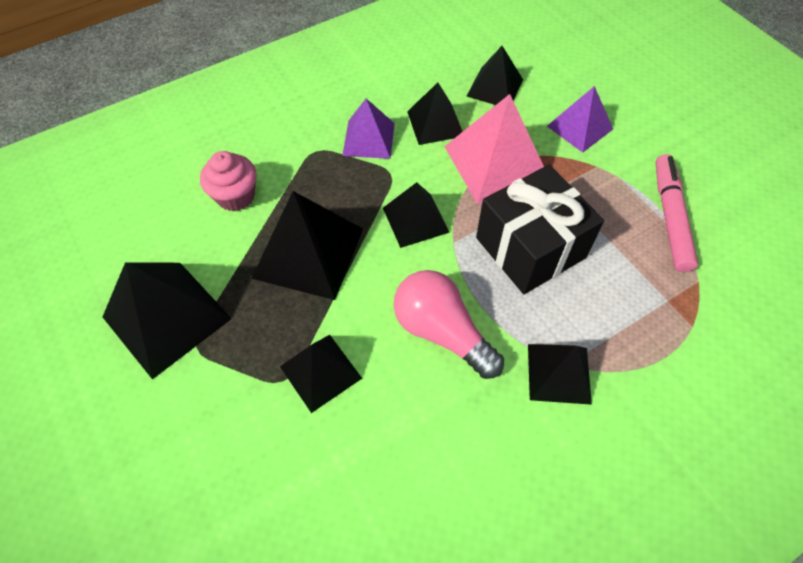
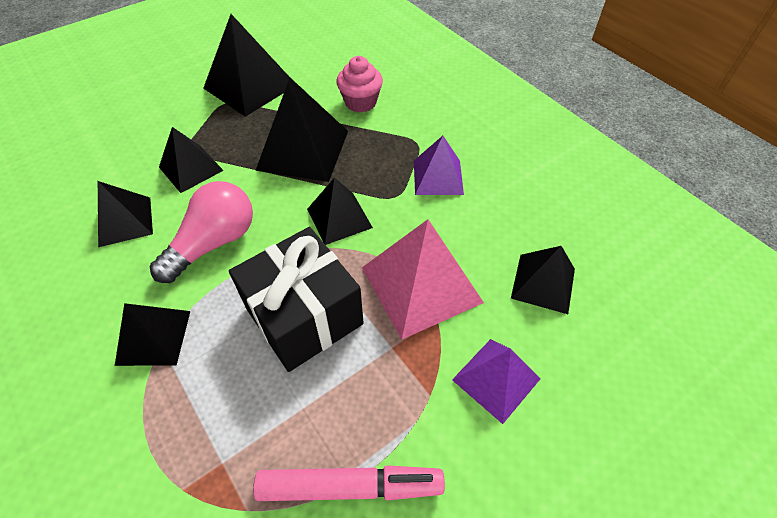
camera: 85 degrees right, 5 degrees down
(435, 123) = (470, 228): black pyramid -> black pyramid (125, 221)

